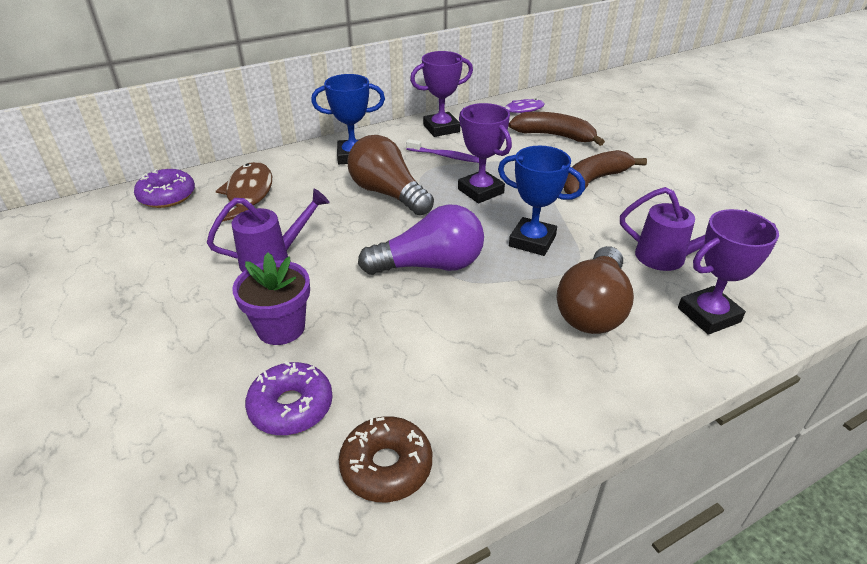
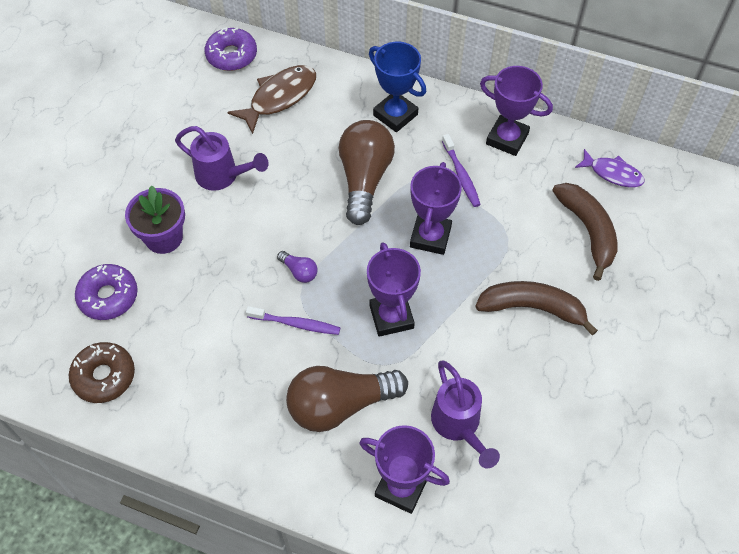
camera: 50 degrees right, 20 degrees up
(430, 265) = (299, 271): purple light bulb -> purple light bulb, size x0.43
(481, 293) = (295, 324): none -> purple toothbrush
(532, 241) = (391, 317): blue trophy -> purple trophy

